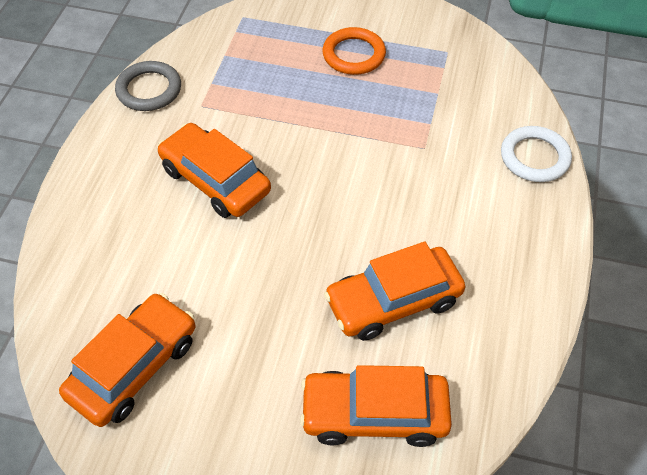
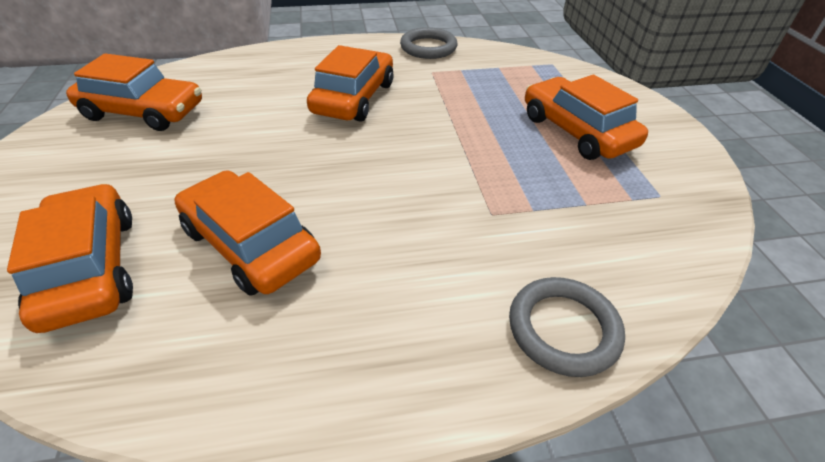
camera: 65 degrees right, 10 degrees down
(354, 55) = (576, 131): orange ring -> orange car
(534, 157) = (563, 329): white ring -> grey ring

